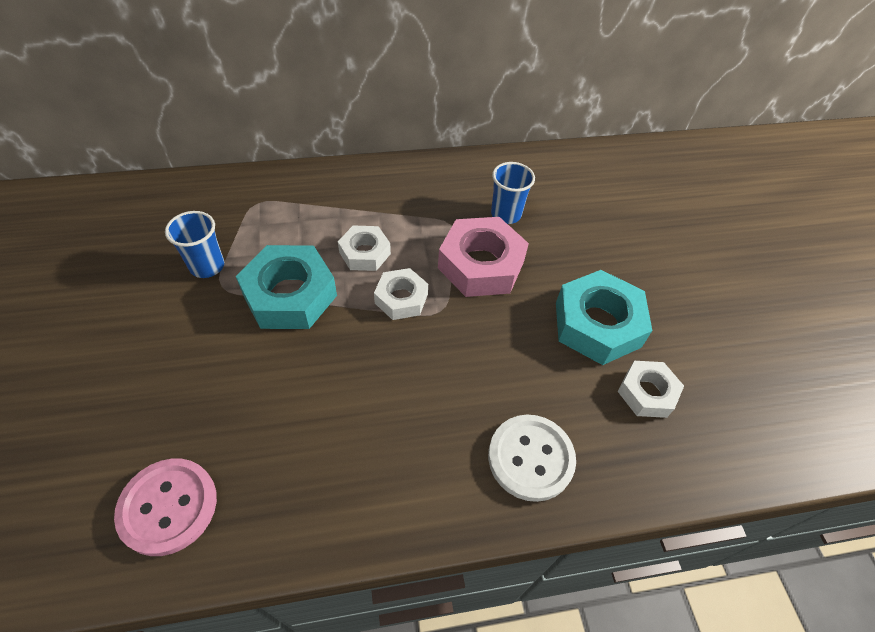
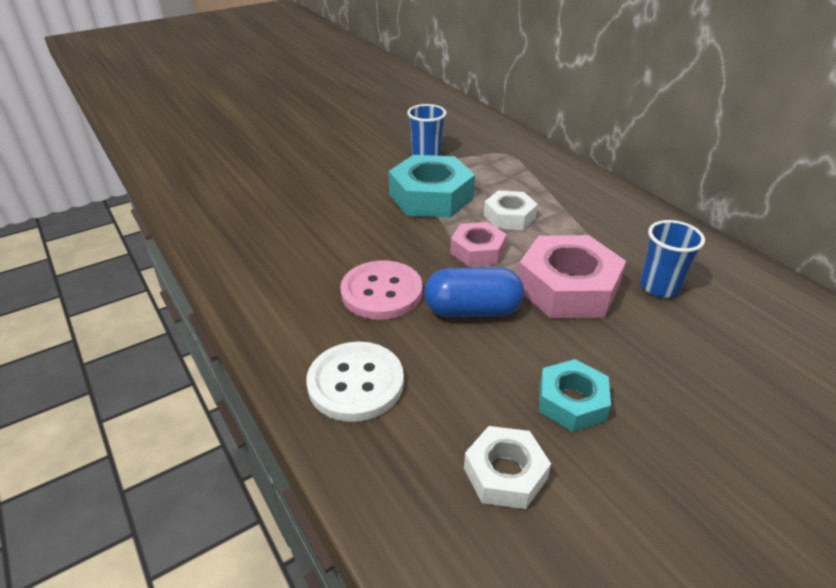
camera: 70 degrees right, 15 degrees down
(168, 507) = (228, 209): pink button -> pink button (381, 292)
(401, 298) = (477, 251): white nut -> pink nut
(478, 338) = (472, 310): none -> blue capsule
(597, 324) = (572, 402): turquoise nut -> turquoise nut, size x0.59

